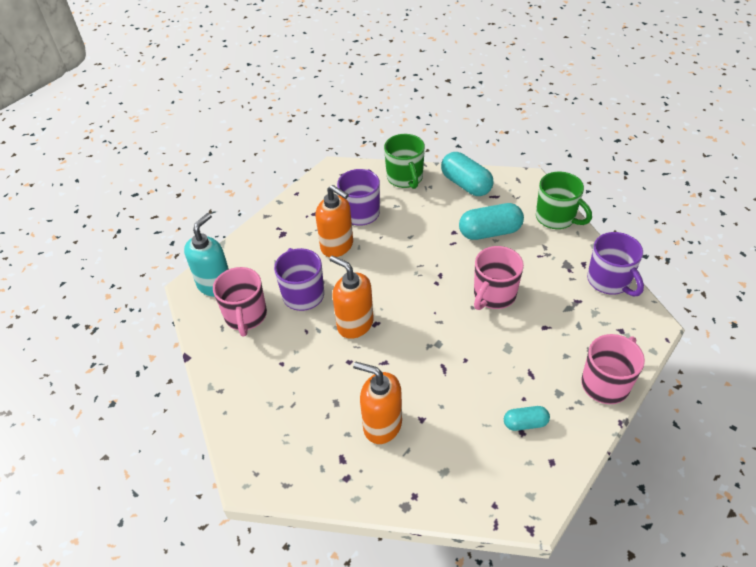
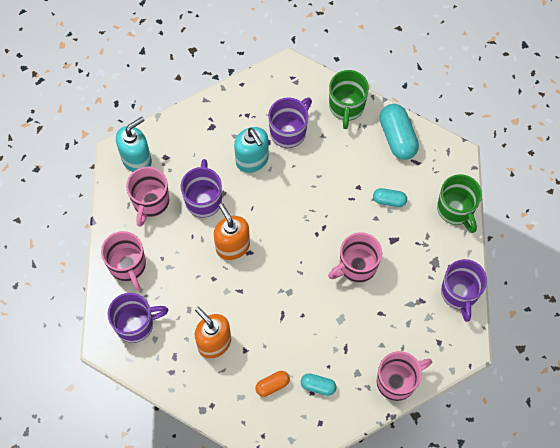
camera: 20 degrees right, 20 degrees up
(244, 385) = (127, 265): none -> pink mug
(279, 442) = (135, 324): none -> purple mug
(337, 246) = (252, 160): orange soap dispenser -> turquoise soap dispenser
(473, 443) = (272, 385): none -> orange capsule
(490, 232) = (389, 200): turquoise capsule -> turquoise capsule, size x0.56

